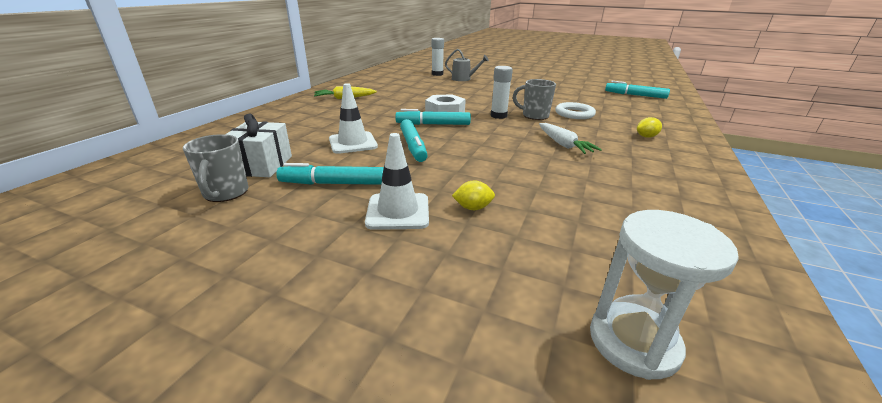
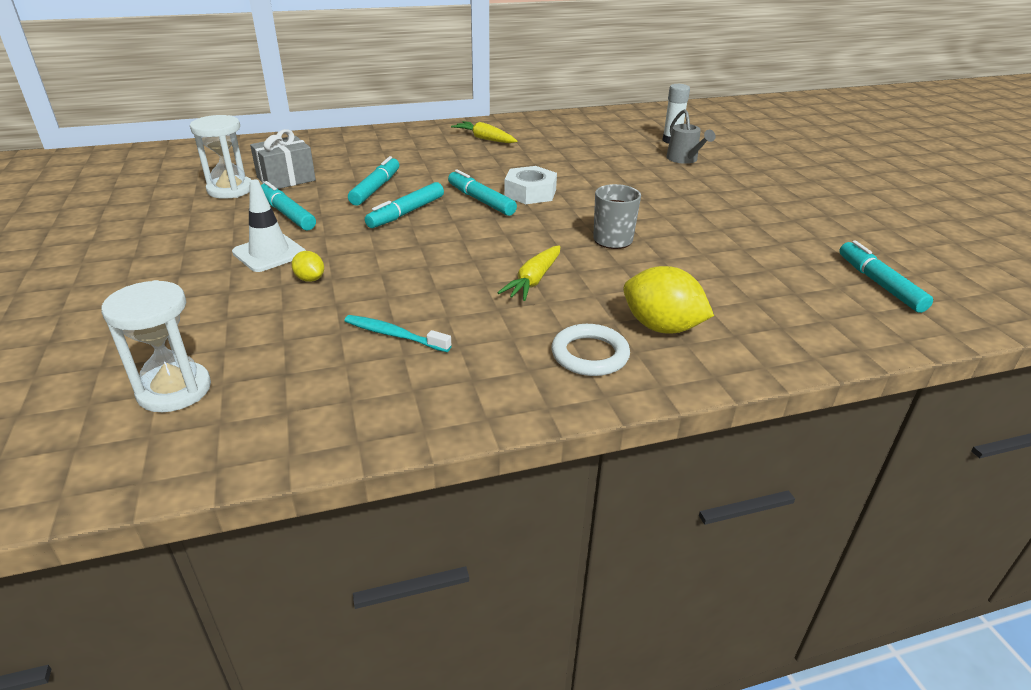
camera: 50 degrees right, 5 degrees up
(225, 193) = (230, 190): grey mug -> white hourglass
(261, 165) = (286, 179): white gift -> grey gift
(353, 143) = (375, 188): white traffic cone -> turquoise marker
(498, 116) = (571, 221): white glue stick -> none
(563, 144) = (534, 280): white carrot -> yellow carrot
(574, 114) = (671, 260): white ring -> white ring (590, 355)
(600, 203) = (394, 335): none -> turquoise toothbrush
(646, 136) = (661, 327): yellow lemon -> yellow lemon, size x1.99

